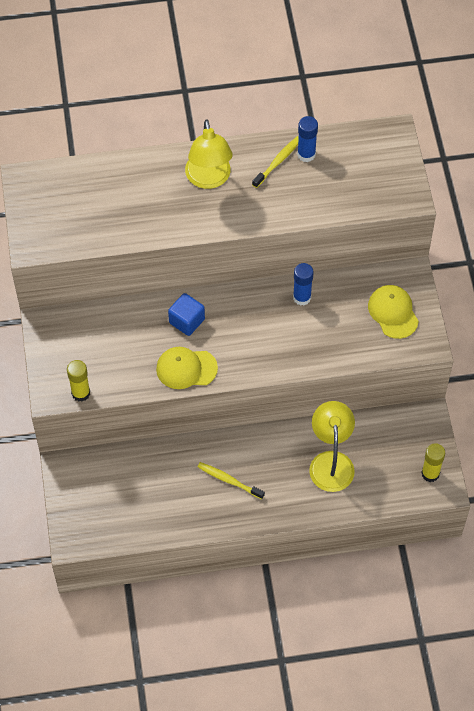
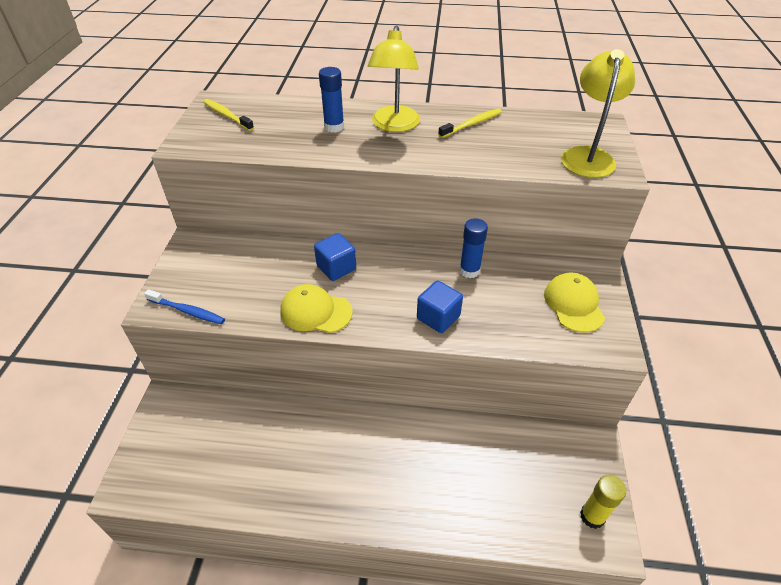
camera: 15 degrees right, 15 degrees down
(81, 393) = (187, 311): yellow glue stick -> blue toothbrush
(229, 480) = (337, 461): yellow toothbrush -> yellow toothbrush (227, 115)
(287, 351) = (438, 317): none -> blue cube
(306, 154) = (503, 123): blue glue stick -> blue glue stick (334, 127)
(331, 462) = (466, 469): yellow lamp -> yellow lamp (587, 156)

